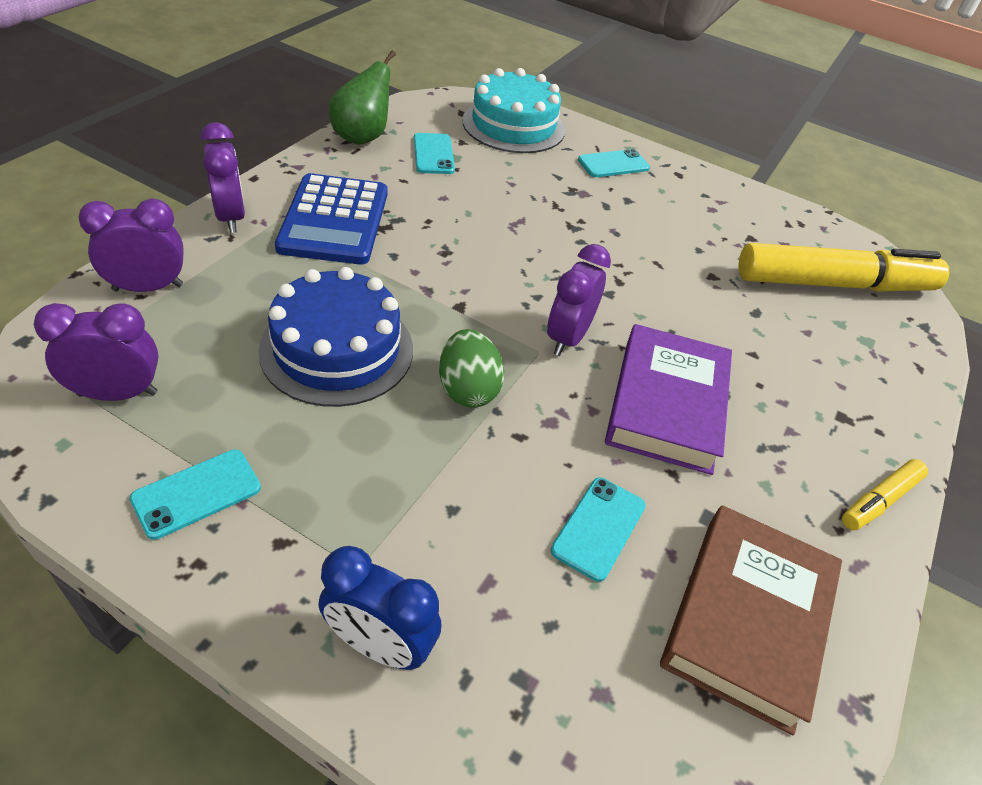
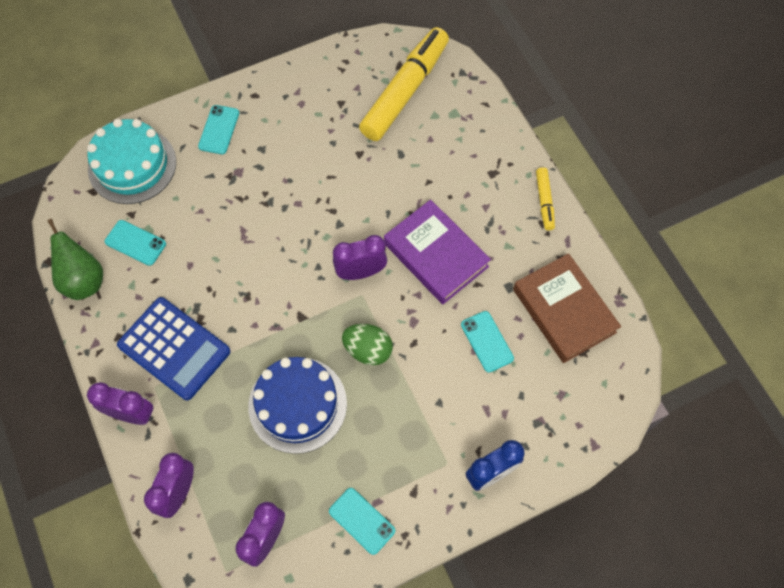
camera: 50 degrees left, 20 degrees up
(197, 493) = (362, 521): turquoise phone -> turquoise phone turned 45 degrees counterclockwise
(568, 338) = (361, 272): purple clock -> purple clock turned 105 degrees clockwise

